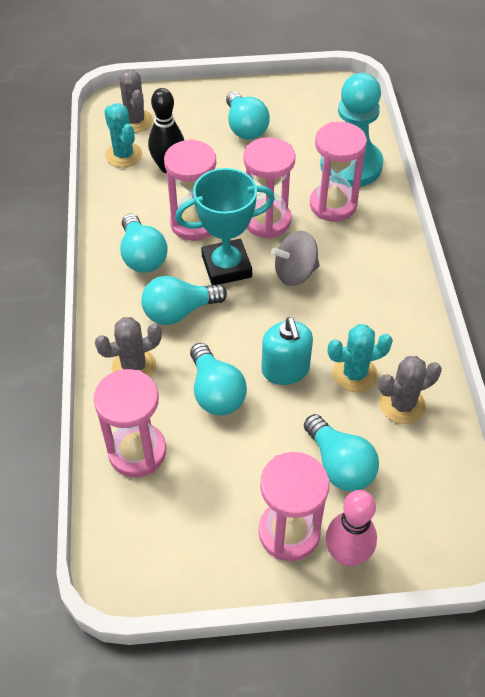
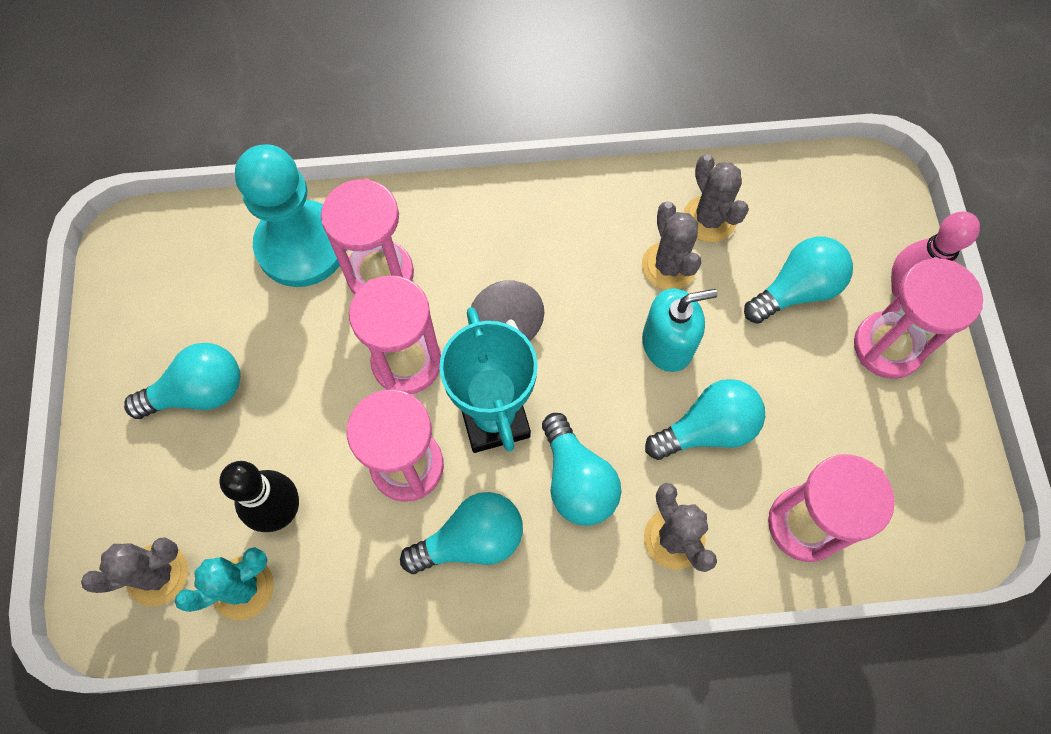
camera: 90 degrees left, 15 degrees up
(354, 374) = (669, 266): turquoise cactus -> grey cactus

